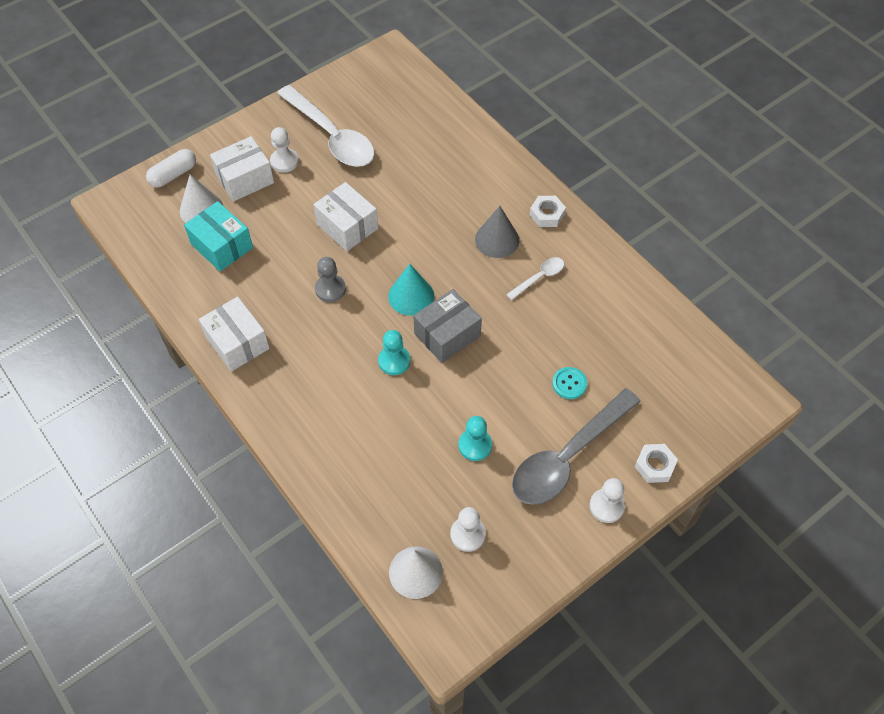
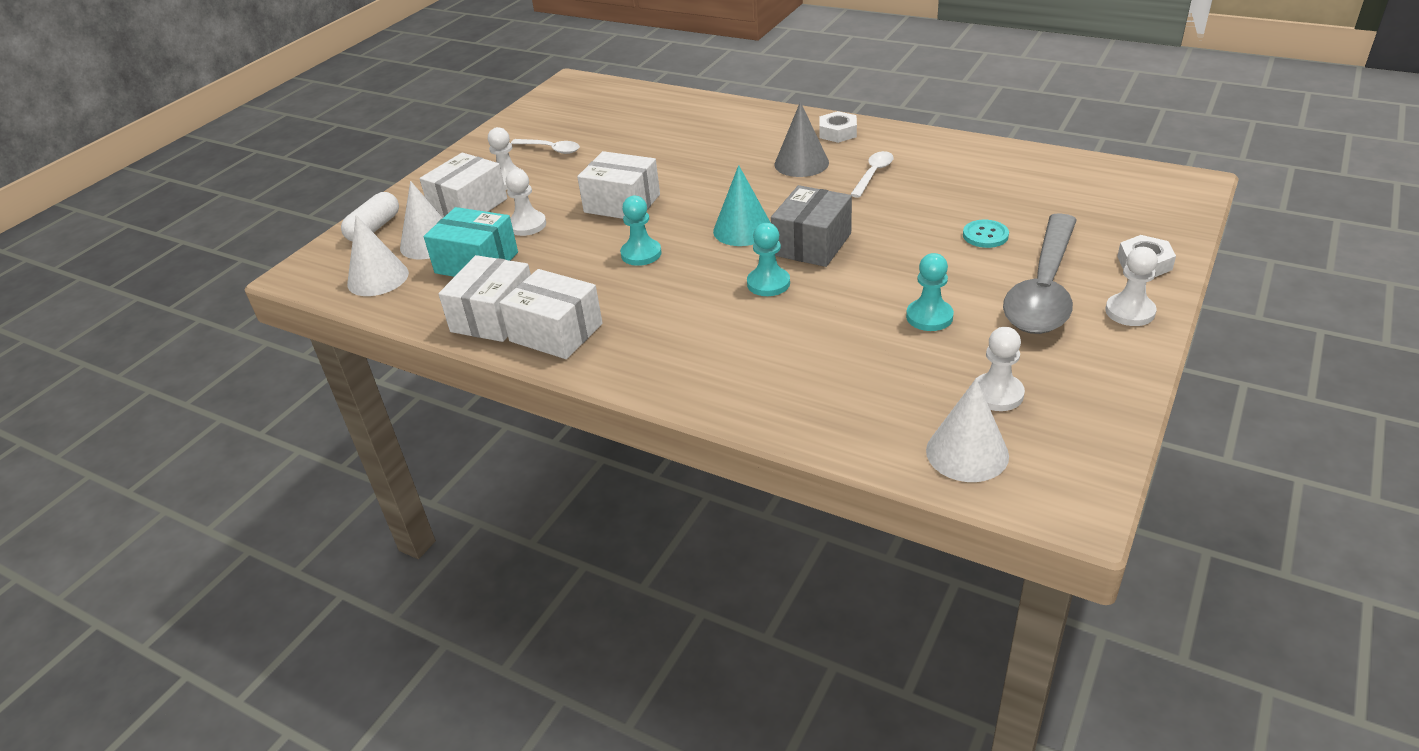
camera: 20 degrees left, 20 degrees down
(154, 232) = (378, 278): none -> white cone
(207, 308) = (494, 317): none -> white box
(273, 220) = (527, 225): none -> white pawn
(330, 289) = (641, 254): grey pawn -> turquoise pawn
(332, 136) = (551, 149): white spoon -> white spoon, size x0.46

